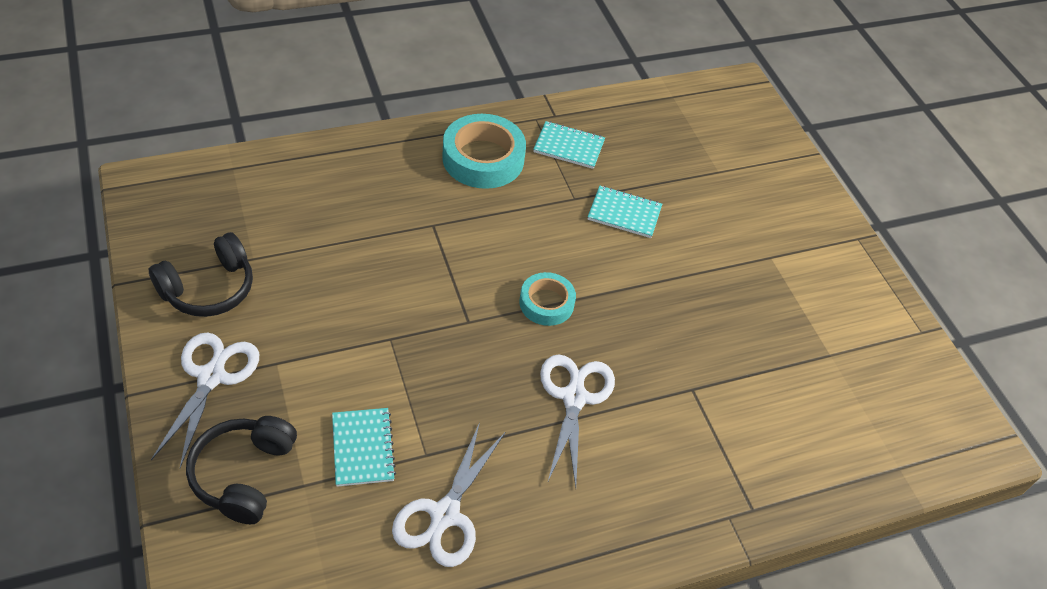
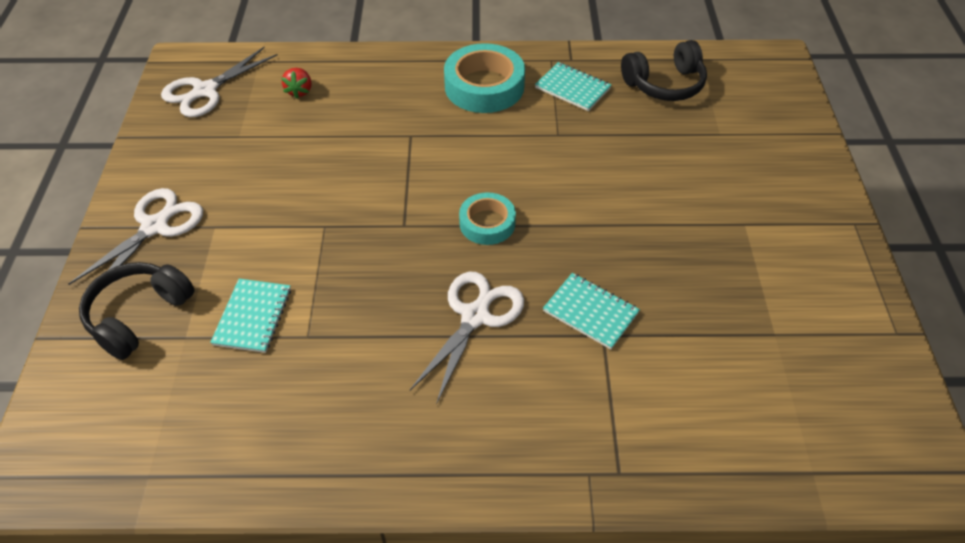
camera: 25 degrees right, 0 degrees up
(209, 288) = (190, 154): black headphones -> black headphones (664, 84)
(295, 196) = (299, 91): none -> red strawberry
(445, 515) = (298, 396): white scissors -> white scissors (205, 91)
(624, 213) = (602, 156): turquoise notebook -> turquoise notebook (590, 312)

